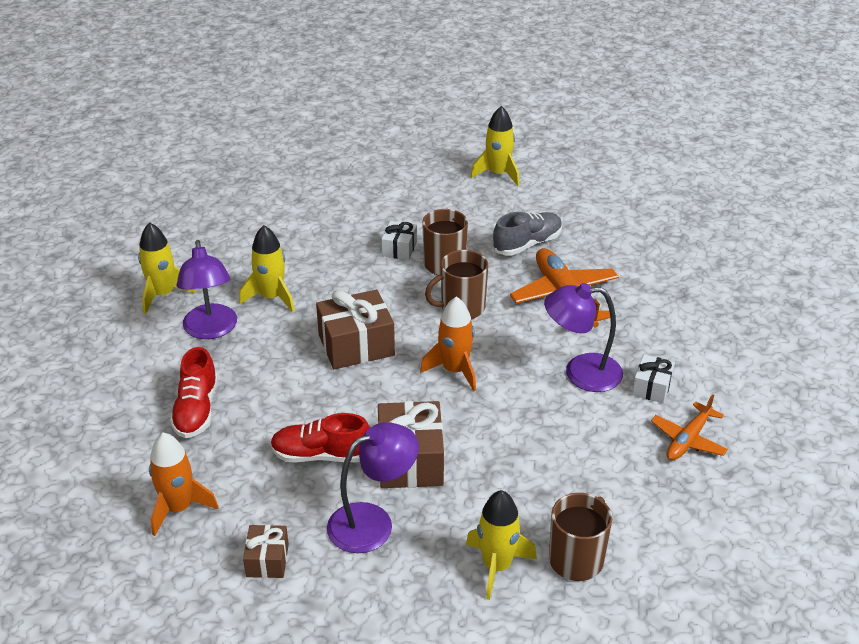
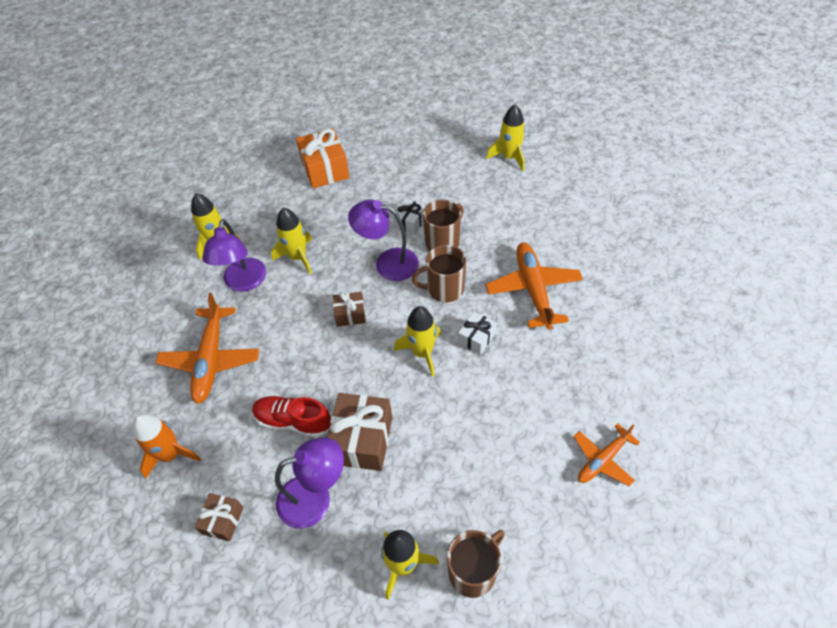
camera: 15 degrees right, 15 degrees up
(196, 410) = (211, 359): red shoe -> orange plane
(275, 207) = (325, 169): none -> orange gift
(356, 345) = (350, 314): brown gift -> brown gift, size x0.56
(455, 370) = (422, 352): orange rocket -> yellow rocket
(527, 244) = (515, 231): grey shoe -> none
(581, 373) = (527, 372): purple lamp -> purple lamp (387, 263)
(652, 387) = (584, 397): white gift -> white gift (476, 338)

